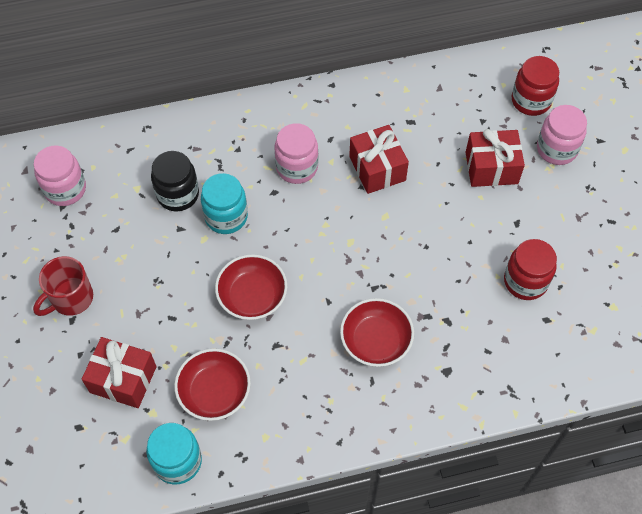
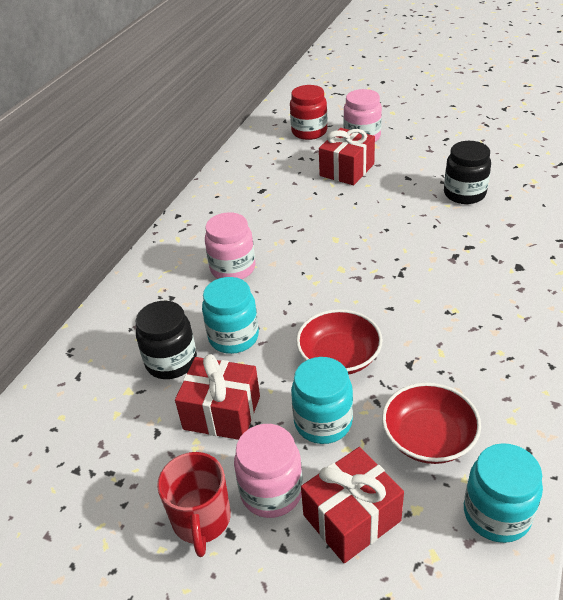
camera: 50 degrees left, 20 degrees down
(65, 189) = (59, 455): pink jar -> pink jar (271, 491)
(186, 320) = (323, 422): none -> turquoise jar
(376, 340) = (456, 295): red bowl -> none
(377, 168) = (285, 224): red gift -> red gift (222, 412)
(525, 281) = (464, 194): red jar -> black jar

